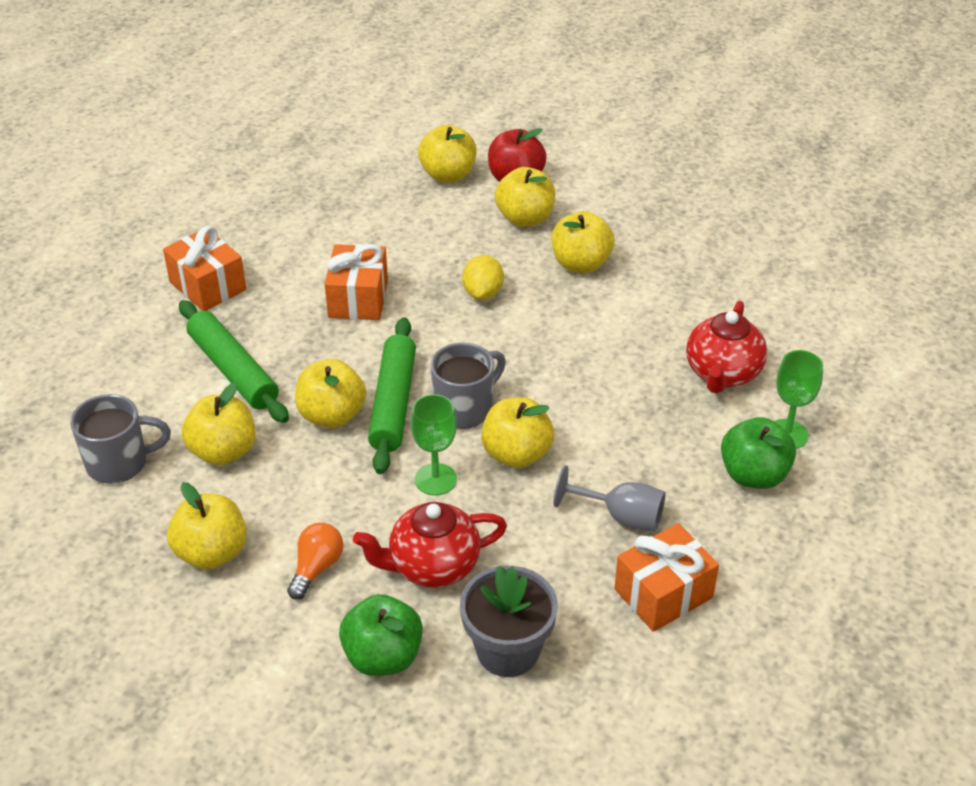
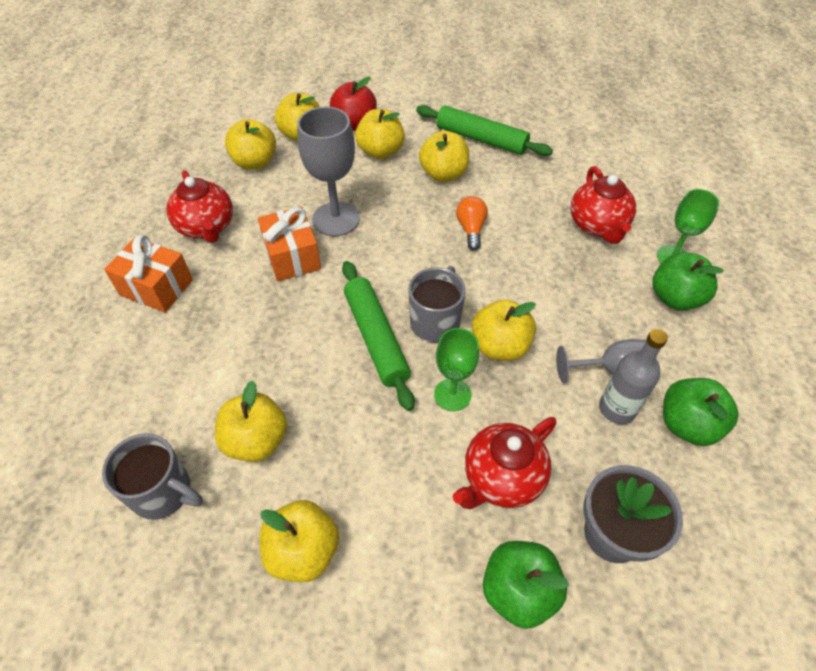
camera: 25 degrees left, 10 degrees up
(119, 463) = (163, 492): grey mug -> grey mug turned 60 degrees clockwise
(233, 370) = (222, 358): green rolling pin -> green rolling pin (481, 139)
(288, 243) = (206, 227): none -> red teapot
(316, 568) = (406, 524): orange light bulb -> orange light bulb (471, 229)
(332, 415) = (332, 368): yellow apple -> yellow apple (255, 162)
(427, 275) = (336, 219): none -> grey goblet
(483, 293) = (387, 220): yellow lemon -> none
(598, 552) = (617, 409): none -> grey bottle
(663, 593) = (687, 425): orange gift -> green apple

